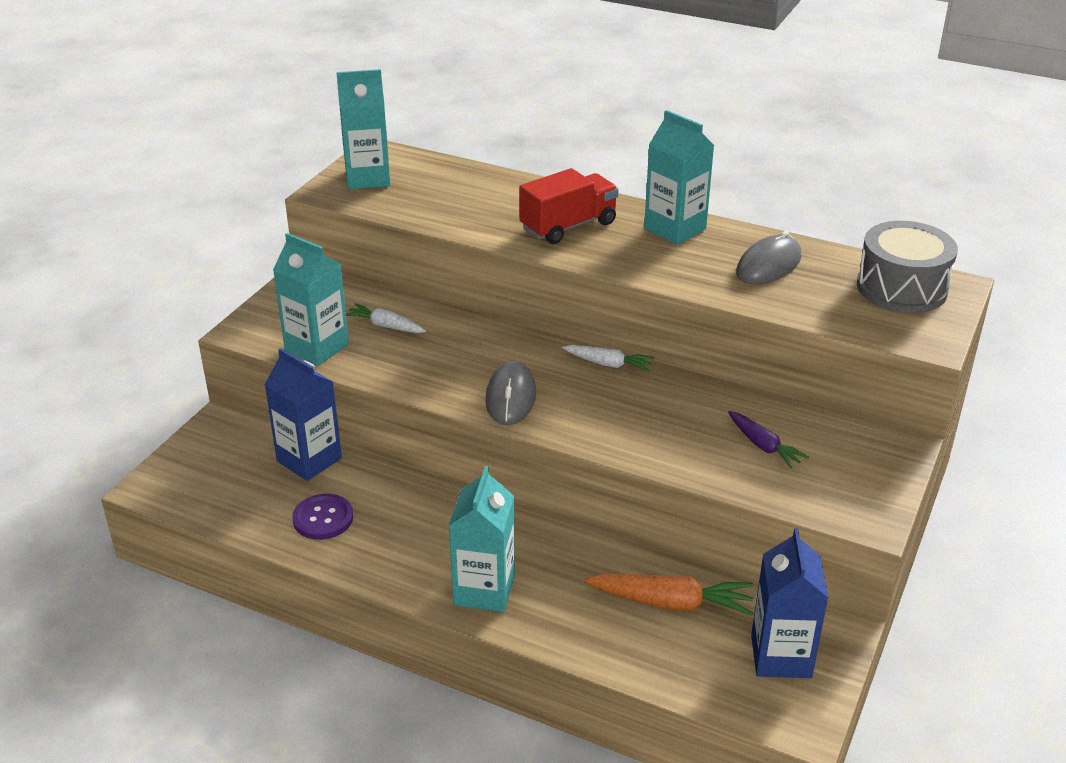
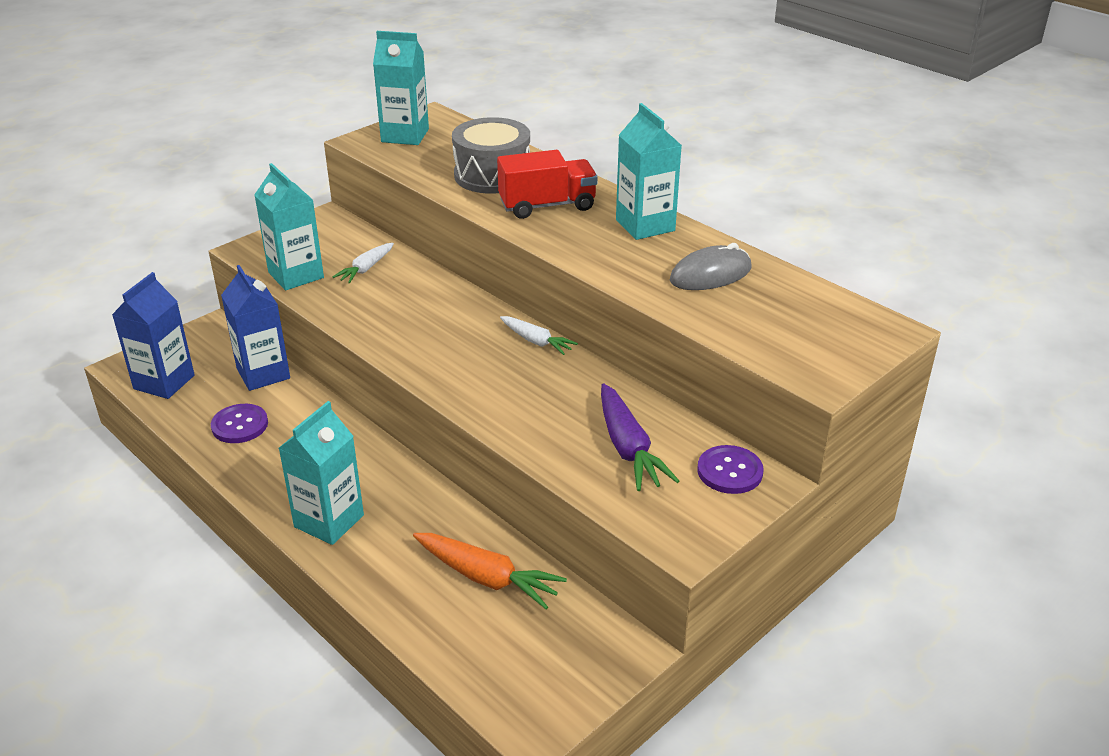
camera: 20 degrees right, 0 degrees up
(386, 326) = (366, 269): white carrot -> white carrot turned 105 degrees counterclockwise
(511, 397) = (427, 352): grey mouse -> none
(763, 446) = (628, 448): purple carrot -> purple carrot, size x1.60
(781, 656) = (556, 656): blue carton -> blue carton (164, 382)
(864, 446) = (729, 471): none -> purple button
(901, 288) = (831, 321): grey drum -> grey drum (492, 175)

